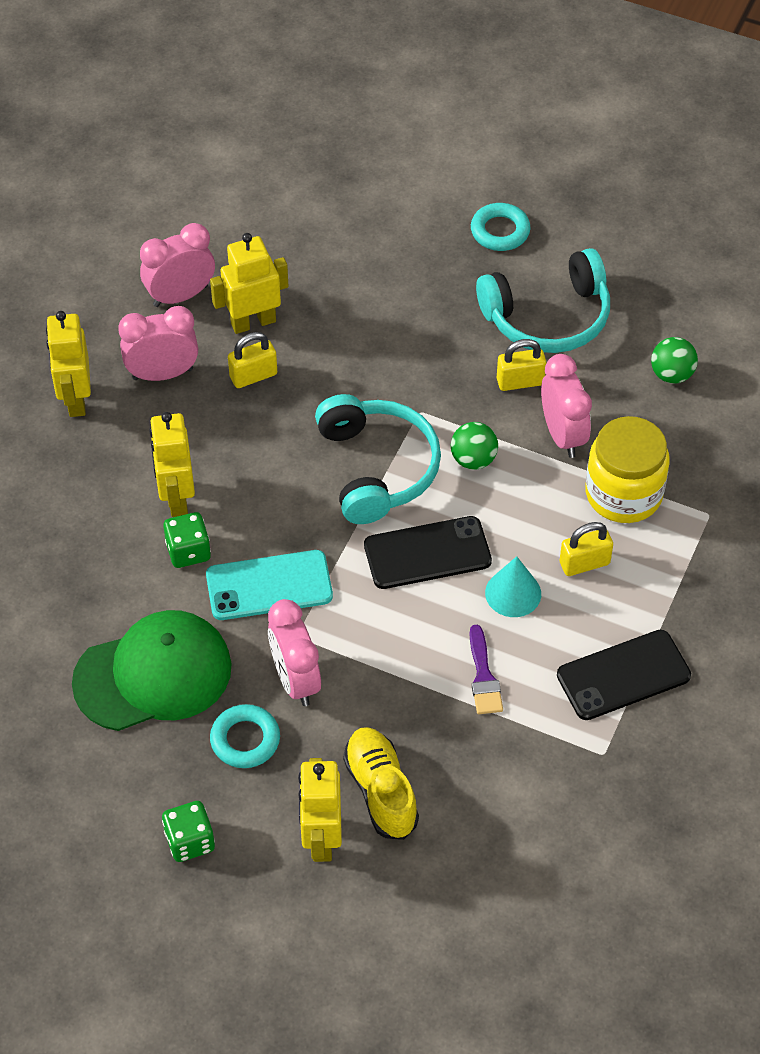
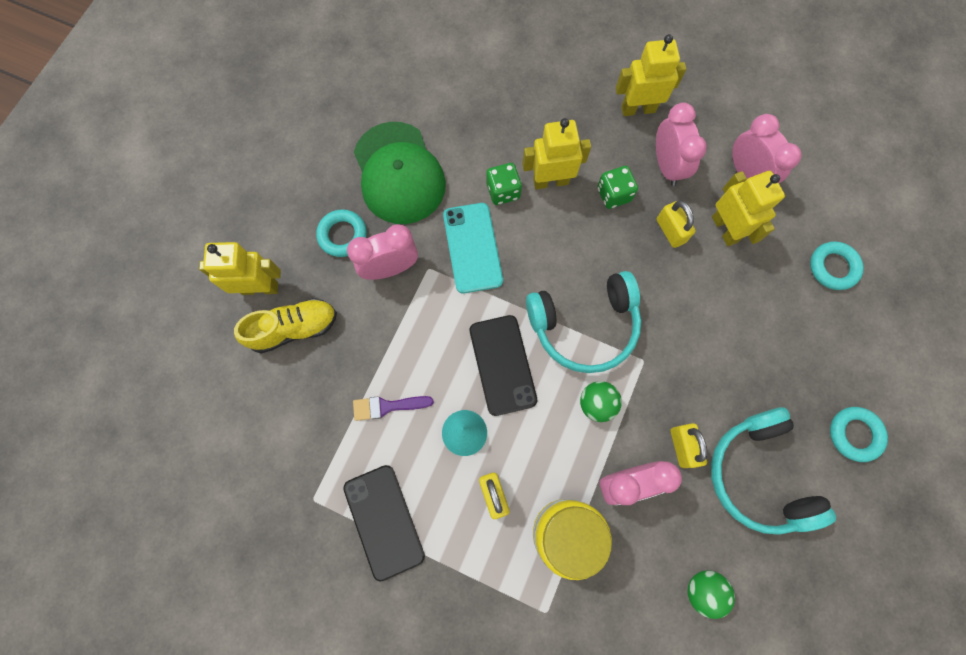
camera: 90 degrees right, 20 degrees up
(190, 841) = (266, 203): green dice -> green dice (613, 194)
(306, 227) = (833, 267): none -> turquoise ring

